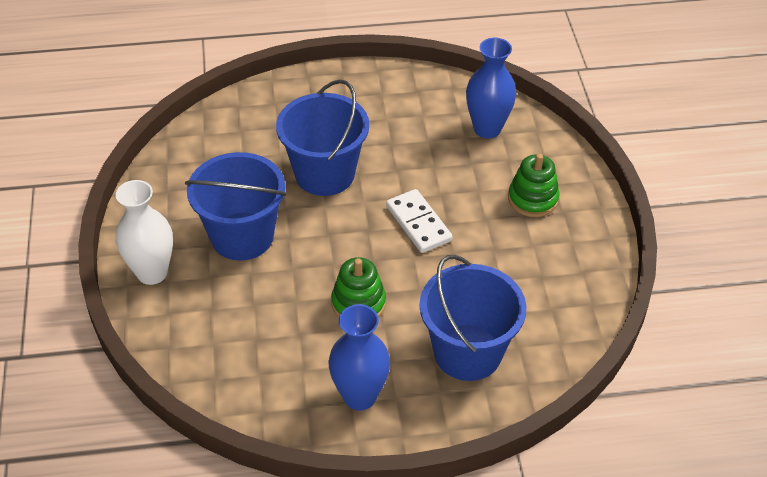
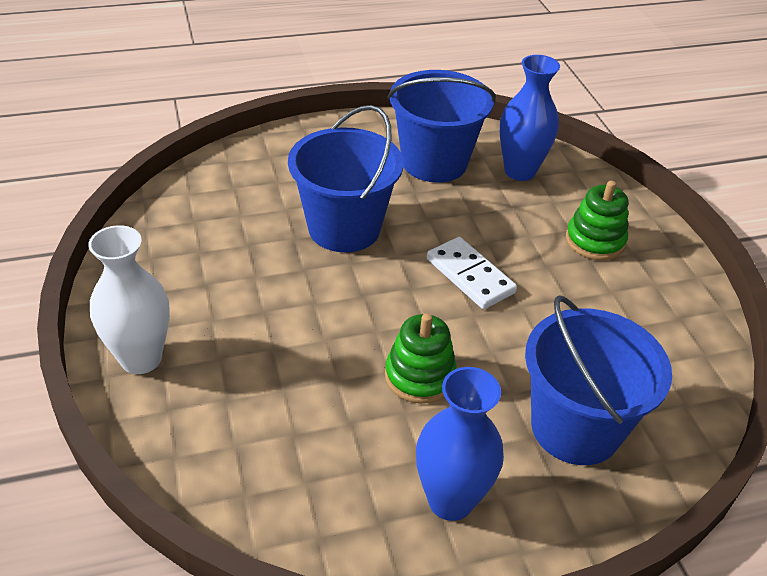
camera: 10 degrees left, 5 degrees down
(242, 236) = (254, 305): blue bucket -> blue bucket (434, 162)

